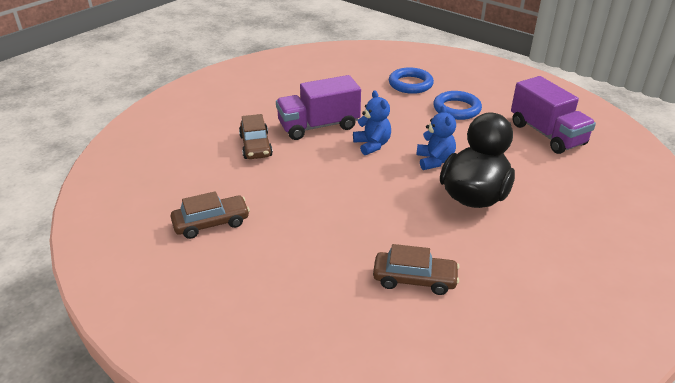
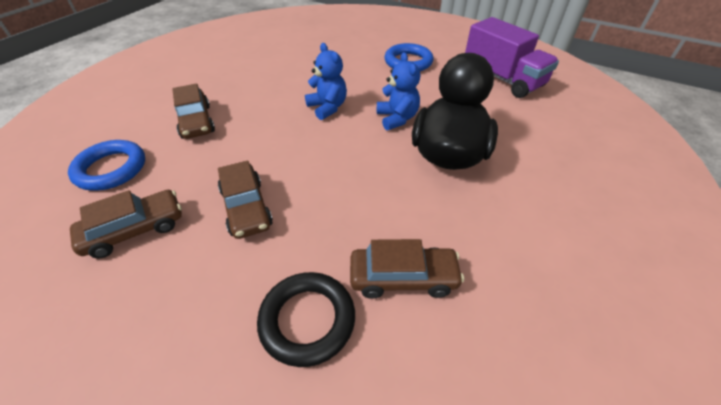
camera: 10 degrees left, 10 degrees up
(296, 217) = (246, 208): none -> brown car
(318, 126) = (267, 92): purple truck -> none
(338, 295) = (307, 320): none -> black ring
(410, 84) = (358, 42): blue ring -> blue ring (111, 169)

